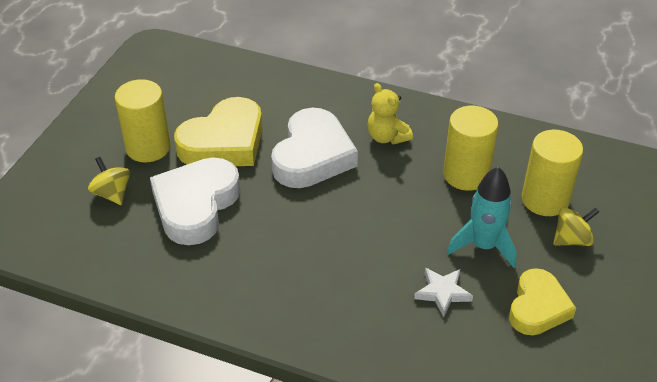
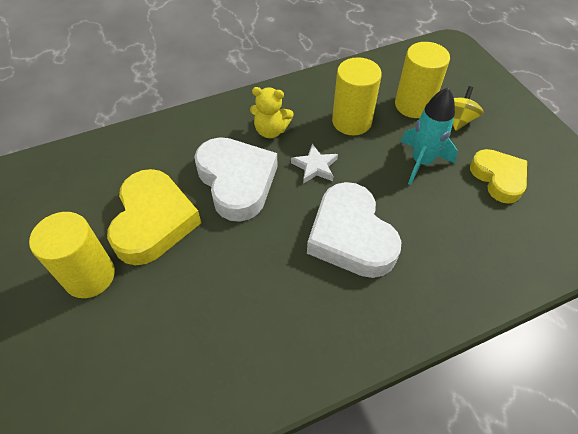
camera: 45 degrees left, 10 degrees up
(112, 194) = (105, 345): yellow spinning top -> none
(196, 205) = (194, 293): white heart -> white heart (351, 236)
(442, 292) = (441, 214): white star -> white star (315, 166)

